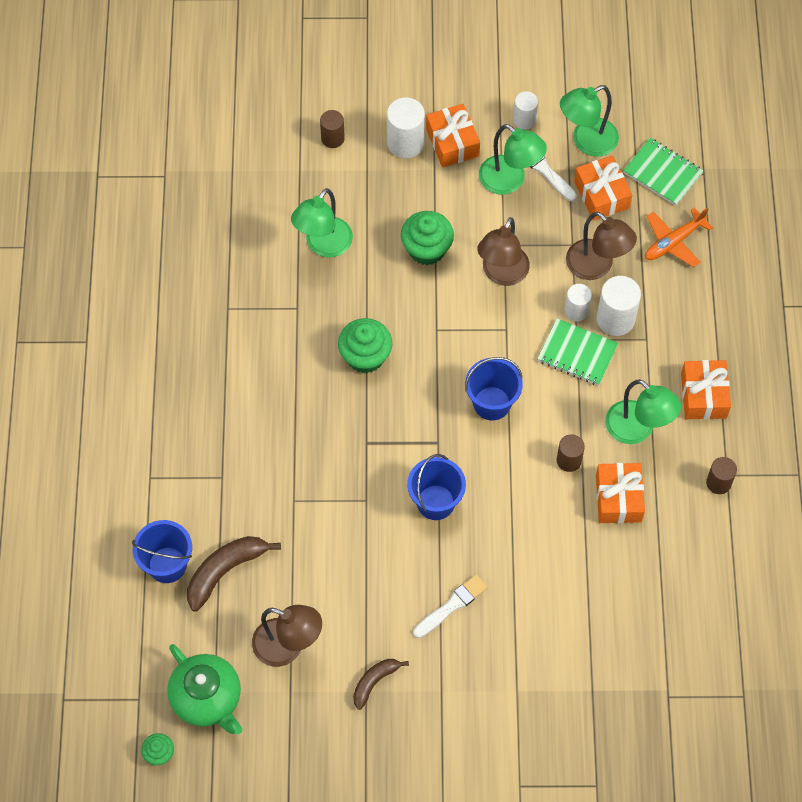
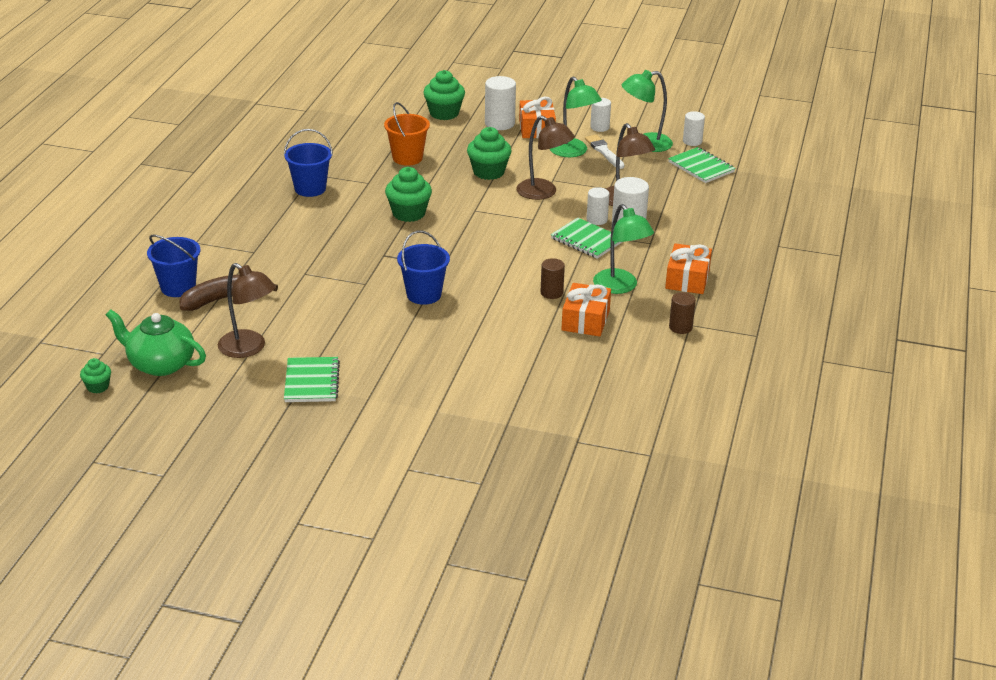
camera: 15 degrees right, 30 degrees down
(207, 699) = (160, 364): green teapot -> green teapot turned 135 degrees clockwise
(323, 245) = (407, 158): green lamp -> orange bucket
(332, 138) = (444, 113): brown cylinder -> green cupcake
(374, 682) = (311, 382): brown banana -> green notebook
(451, 606) = (405, 352): white brush -> none
(492, 403) = (500, 253): blue bucket -> blue bucket (310, 189)
(502, 274) = (543, 193): brown lamp -> brown lamp turned 90 degrees counterclockwise
(601, 195) = (645, 169): orange gift -> none
(638, 121) = (692, 141): none -> white cylinder
(673, 242) = (695, 200): orange plane -> none

